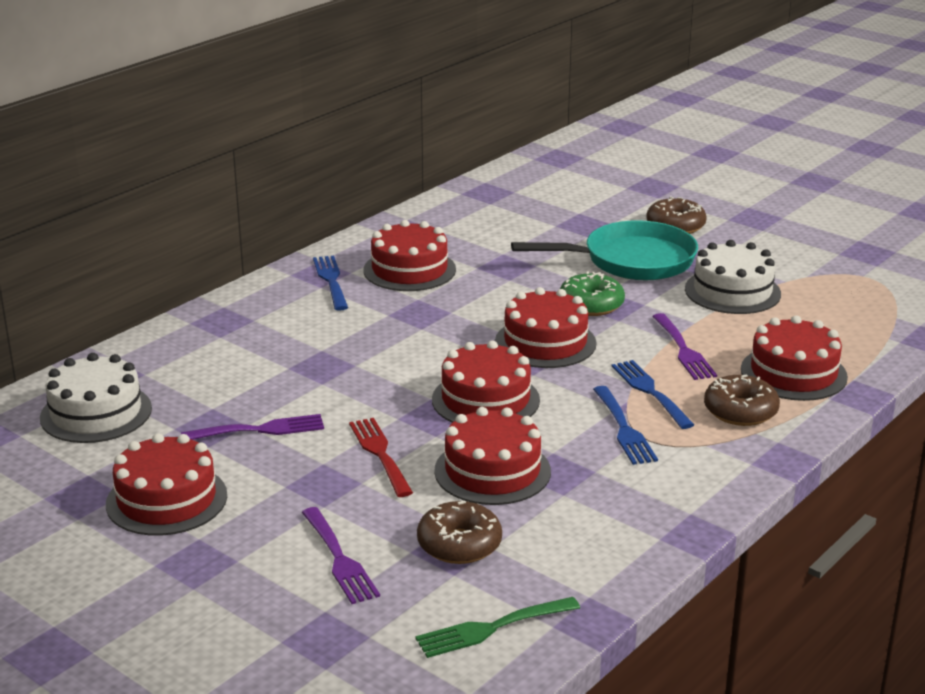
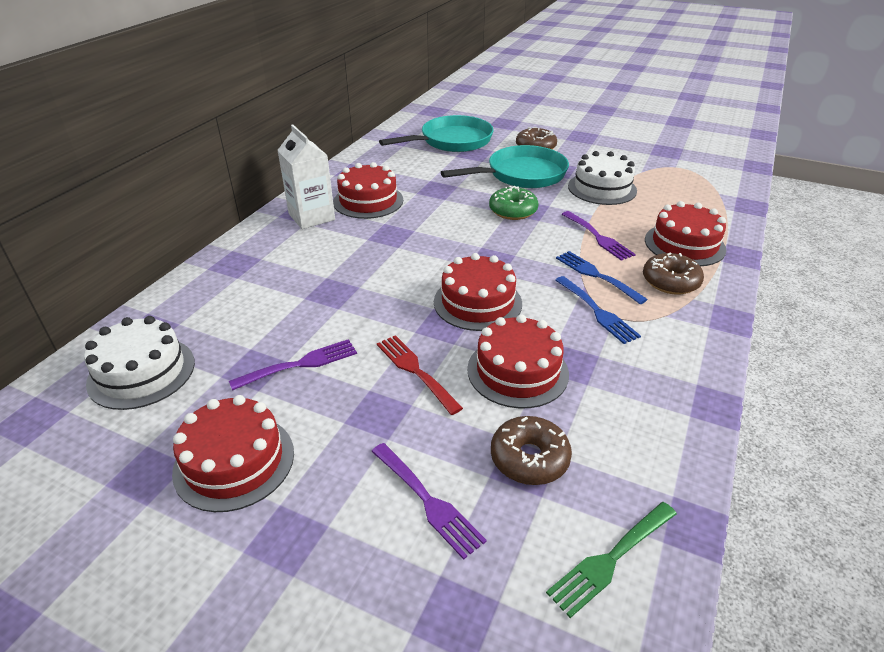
camera: 15 degrees left, 10 degrees up
(331, 280) = (311, 217): blue fork -> white carton
(545, 342) = (497, 245): red cake -> none
(561, 204) = (452, 141): none -> turquoise pan

